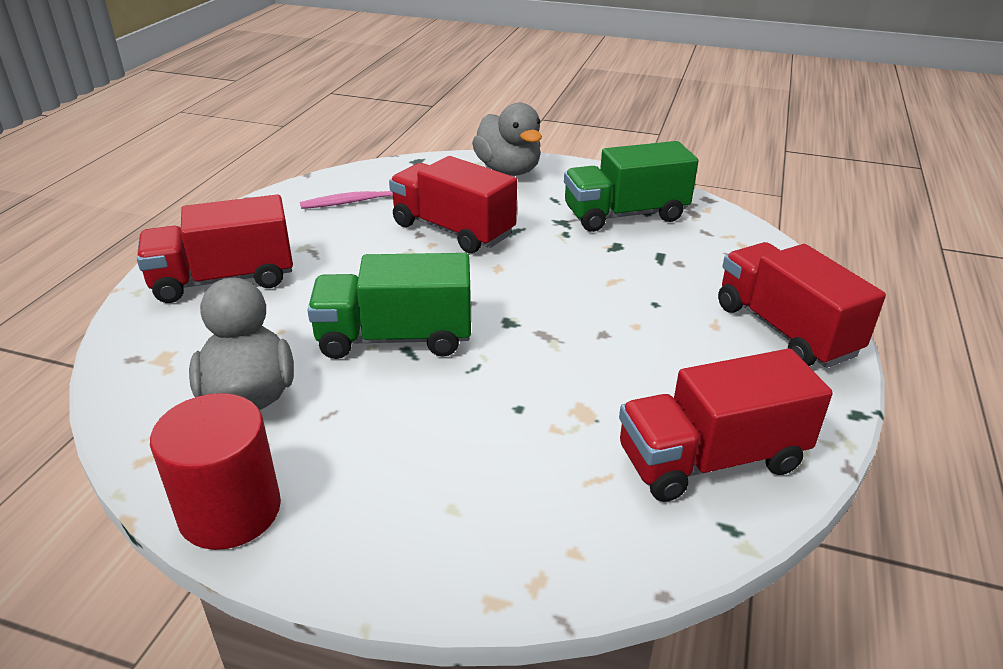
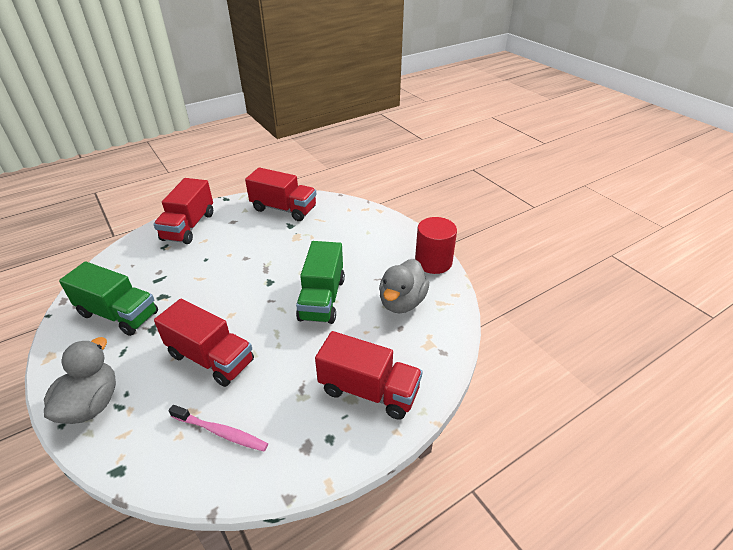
camera: 140 degrees left, 5 degrees up
(395, 338) = (322, 299): green truck -> green truck turned 60 degrees clockwise
(453, 230) = (211, 358): red truck -> red truck turned 45 degrees counterclockwise

